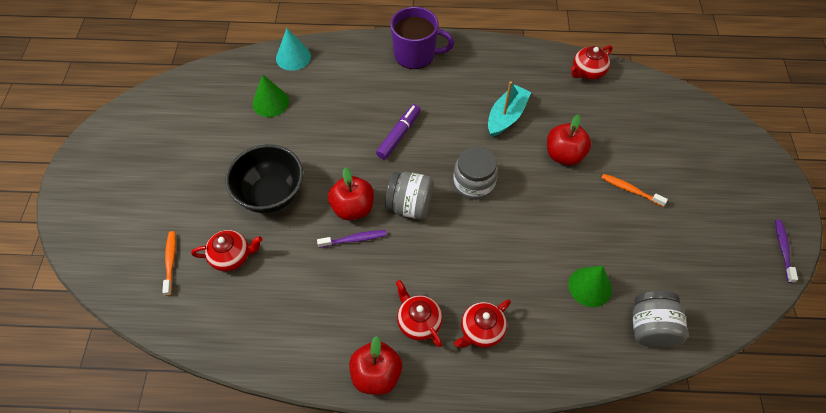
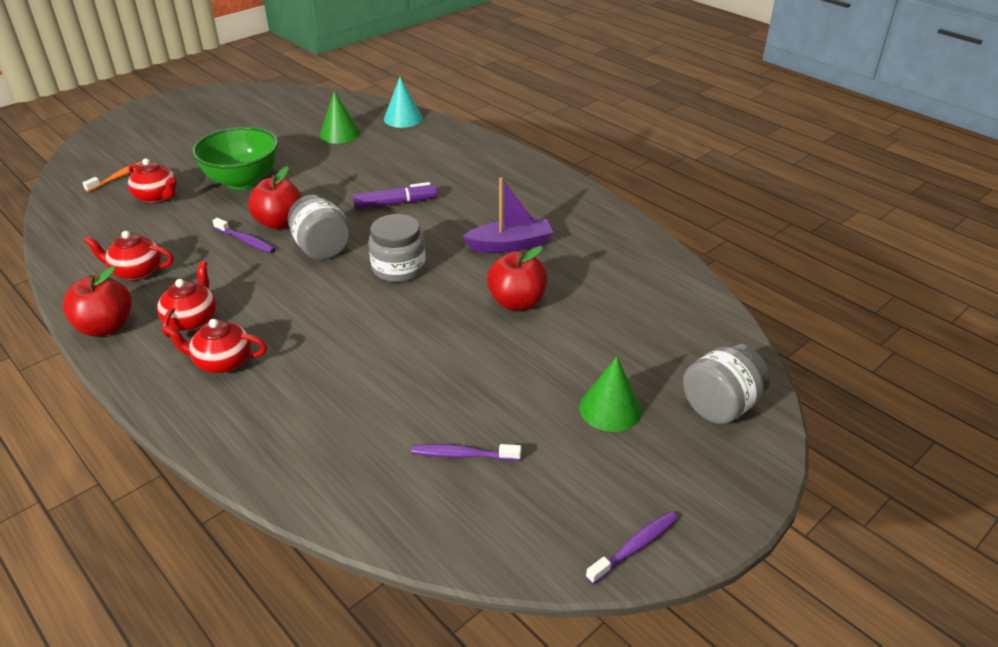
camera: 45 degrees right, 20 degrees down
(271, 195) = (243, 181): black bowl -> green bowl
(415, 54) = (502, 165): purple mug -> none
(506, 116) = (510, 245): turquoise boat -> purple boat
(587, 72) = (653, 261): red teapot -> red teapot (136, 271)
(590, 286) = (364, 406): green cone -> green cone (610, 408)
(630, 190) = (538, 369): orange toothbrush -> none
(651, 328) = (362, 483): grey jar -> grey jar (720, 406)
(667, 270) = (462, 455): none -> purple toothbrush

